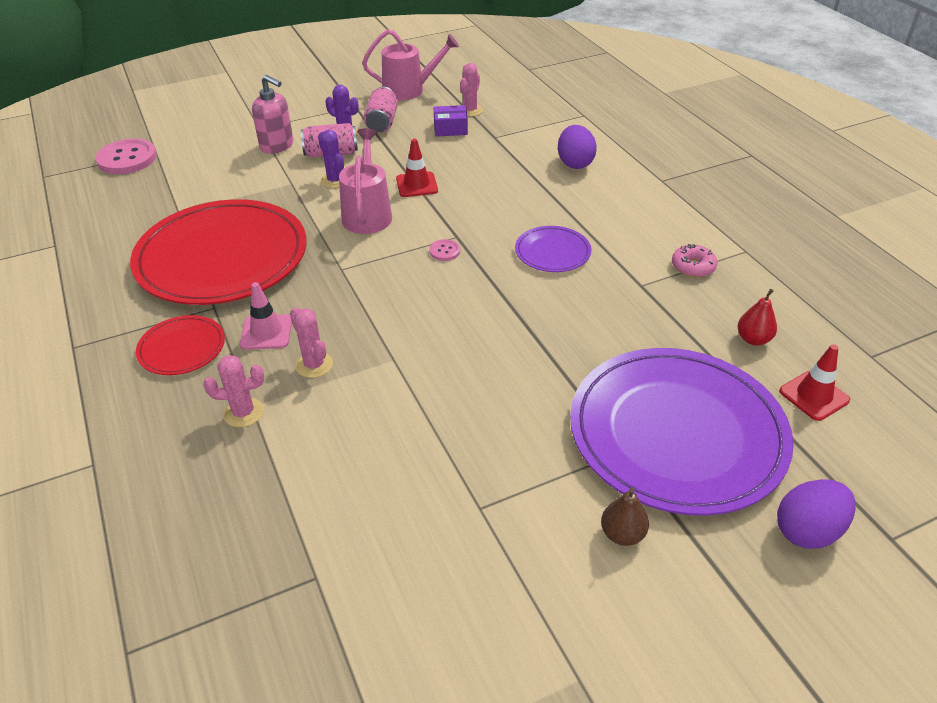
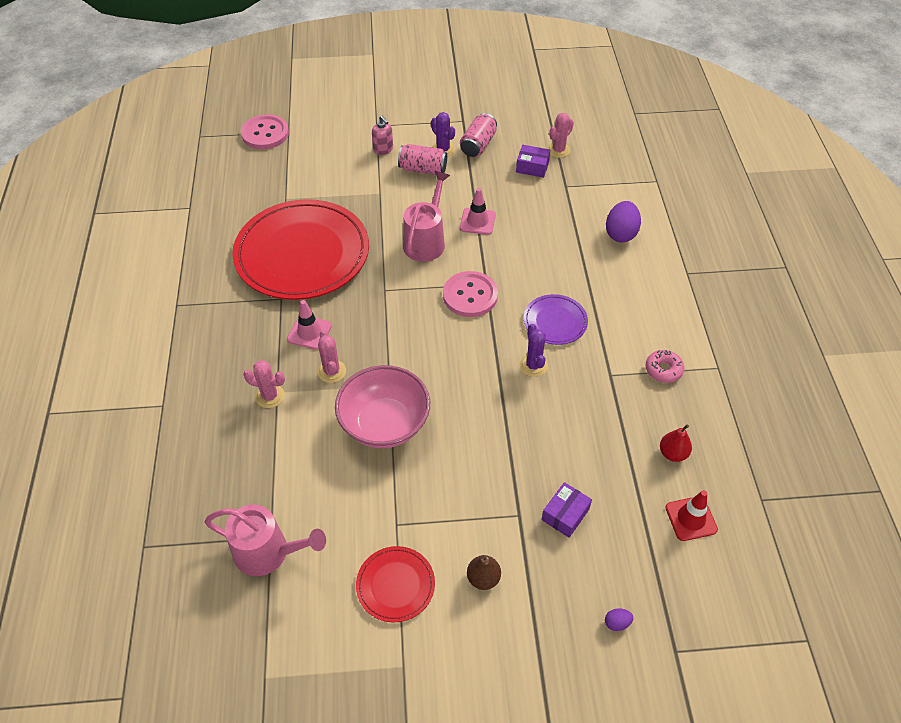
camera: 20 degrees right, 10 degrees up
(182, 348) = (247, 328): red plate -> red plate (395, 585)
(277, 146) = (383, 149): pink soap dispenser -> pink soap dispenser, size x0.66
(335, 180) = (414, 199): purple cactus -> purple cactus (533, 365)
(408, 401) = (384, 424): none -> pink bowl
(409, 90) = (516, 113): pink watering can -> pink watering can (268, 552)
(417, 185) = (477, 221): red traffic cone -> pink traffic cone
(444, 251) = (470, 295): pink button -> pink button, size x2.14
(677, 433) = (565, 514): purple plate -> purple box
(807, 530) = (617, 623): purple egg -> purple egg, size x0.46

